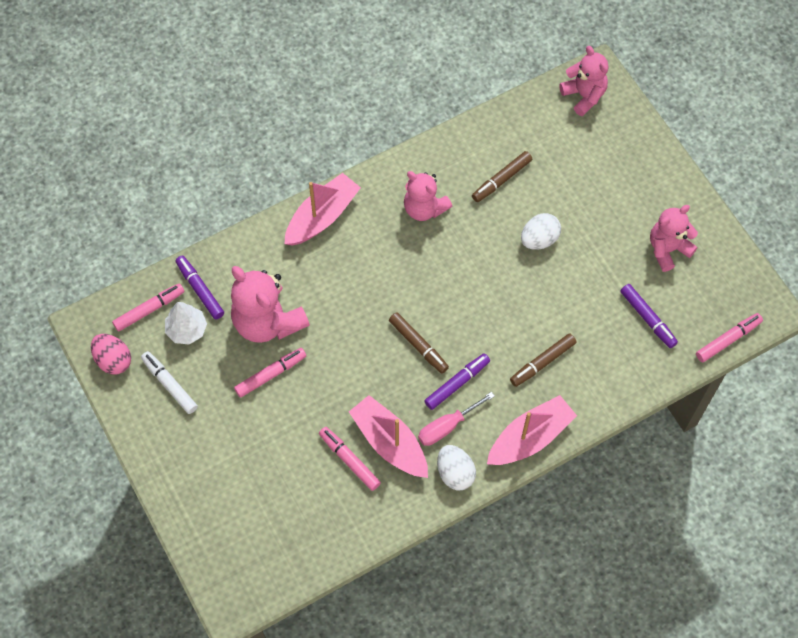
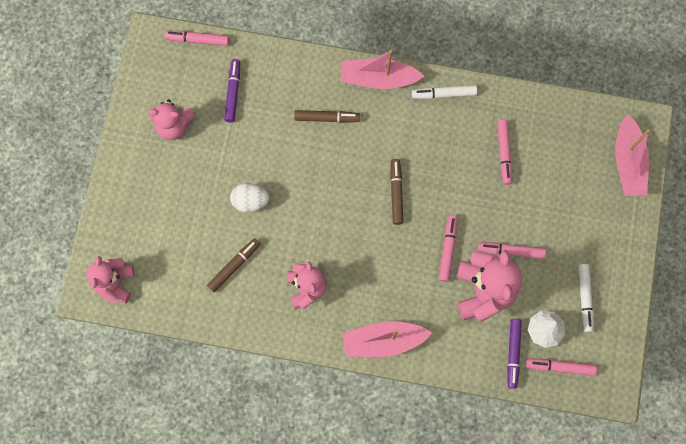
camera: 140 degrees left, 10 degrees up
(113, 360) = (611, 348): pink egg -> none
(329, 332) = (448, 249): none -> pink marker
(389, 442) = (469, 145): pink boat -> pink boat (628, 162)
(447, 426) = (423, 126): pink screwdriver -> none
(455, 473) = (444, 94): white egg -> white marker
(457, 383) = (393, 148): purple marker -> none
(501, 180) = (234, 266): brown marker -> brown marker turned 45 degrees counterclockwise

